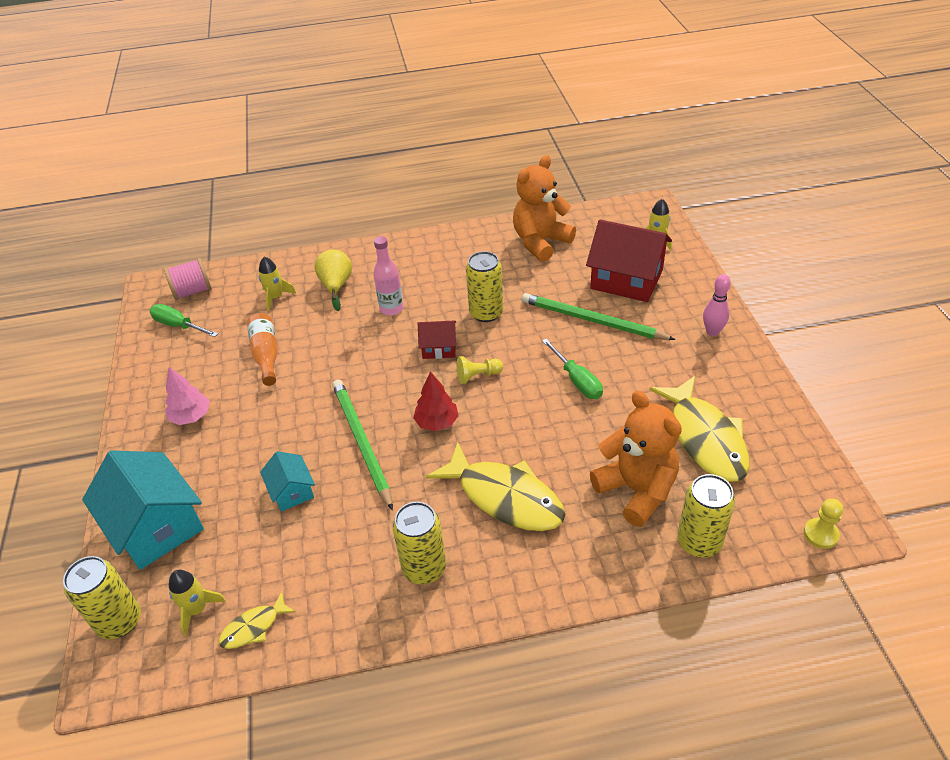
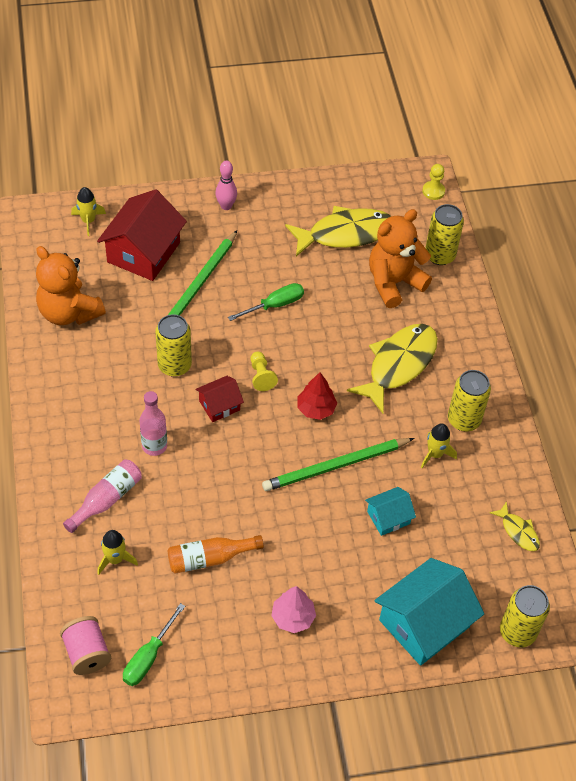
camera: 95 degrees left, 10 degrees up
(197, 609) = (504, 575): yellow rocket -> yellow rocket (435, 454)
(336, 286) = (106, 499): yellow pear -> pink bottle
(439, 348) = (219, 405): red house -> red house turned 60 degrees clockwise

